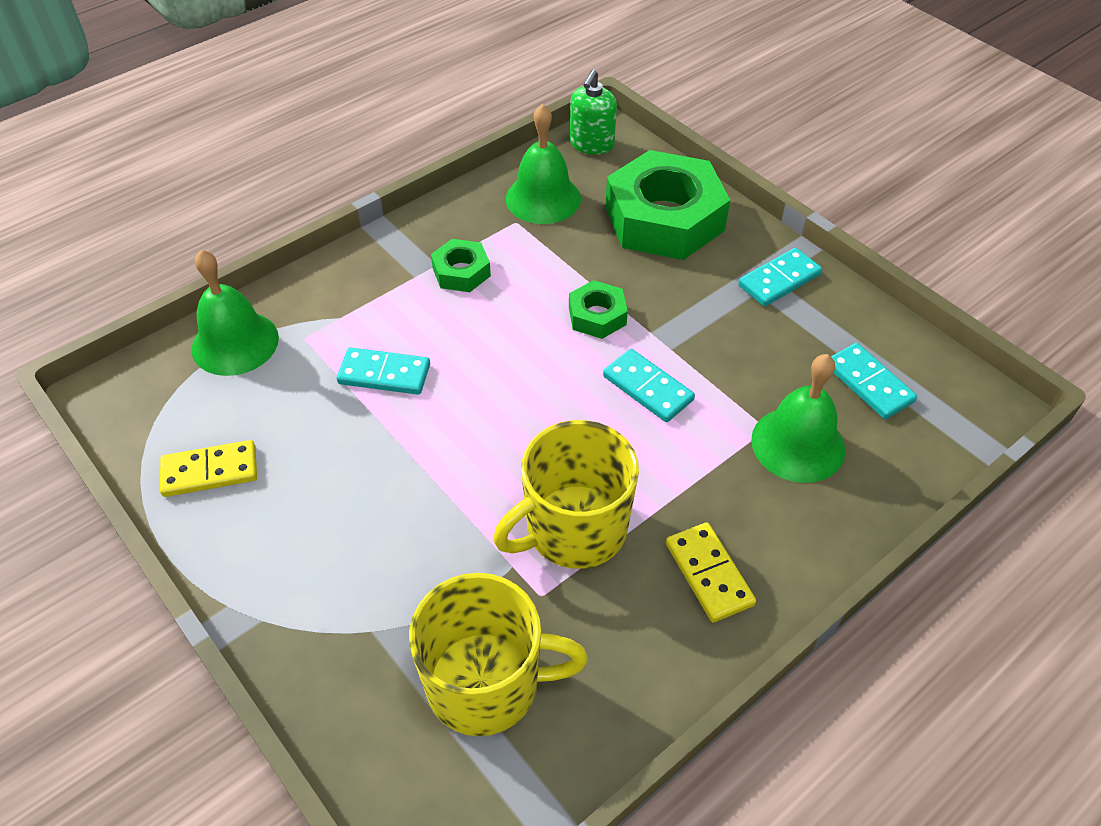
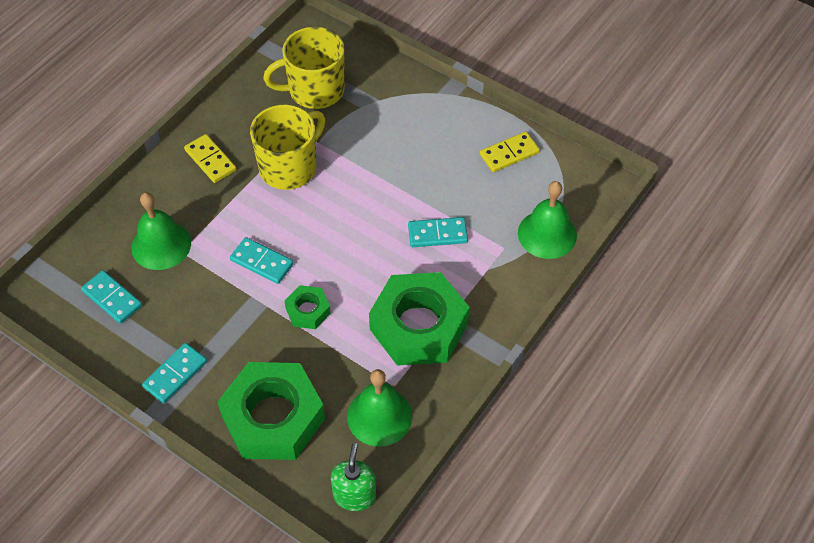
camera: 165 degrees right, 5 degrees up
(461, 272) = (419, 326): green nut -> green nut, size x2.14

